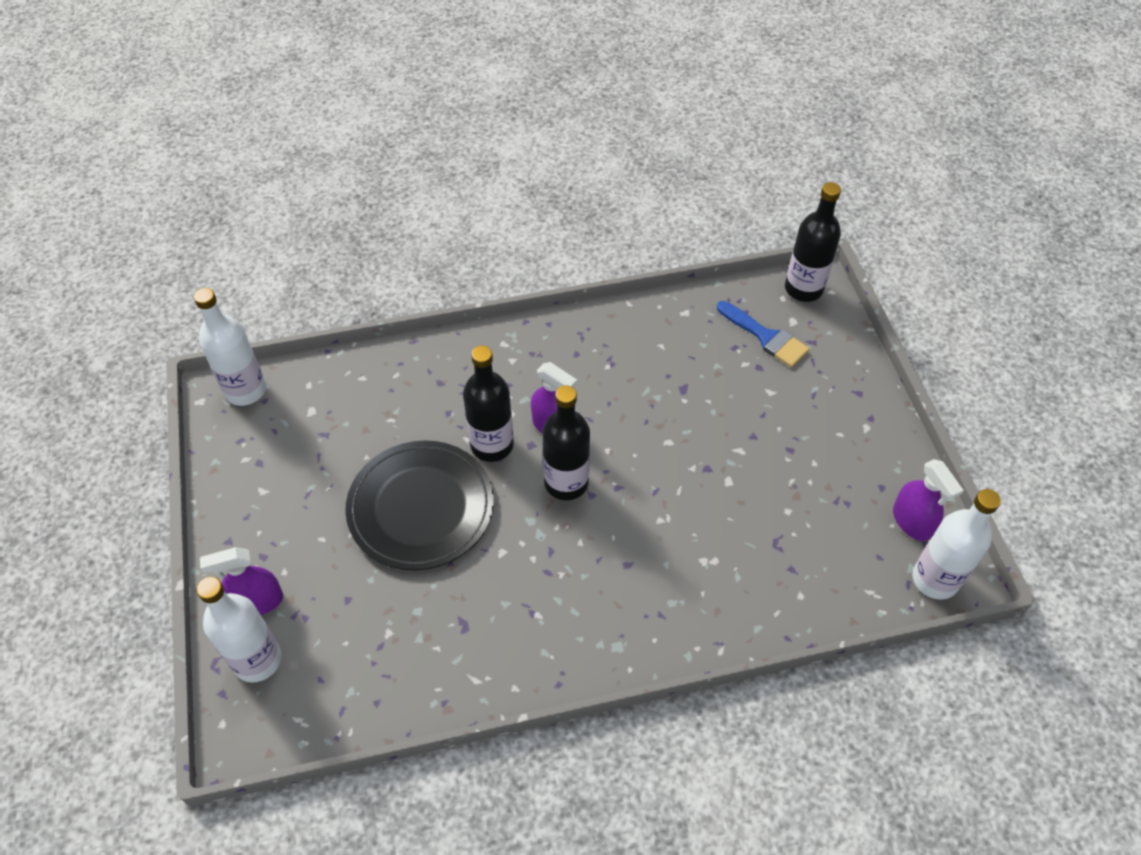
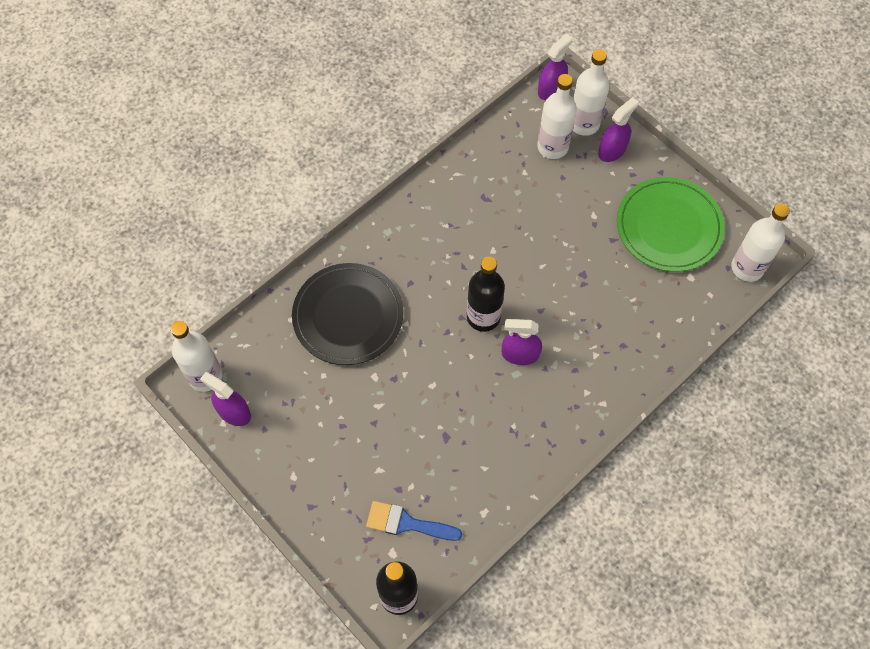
camera: 150 degrees right, 10 degrees up
(253, 741) = (551, 89): none -> purple spray bottle
(282, 473) = (669, 227): none -> green plate
(324, 649) = (552, 147): none -> white bottle
(421, 507) = (564, 251): black plate -> black plate (348, 316)
(492, 445) = (551, 317): black bottle -> none

